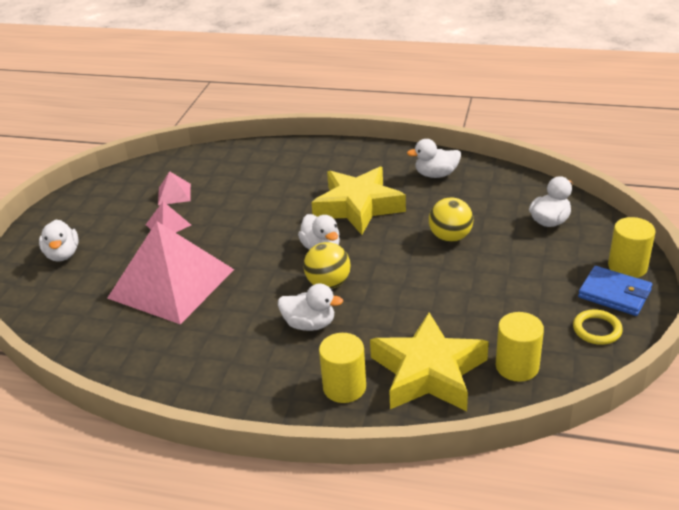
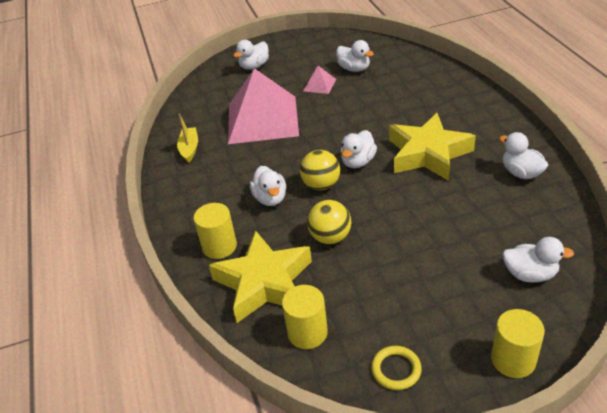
camera: 60 degrees right, 5 degrees up
(148, 357) = (189, 149): none -> yellow boat
(174, 194) = (354, 69): pink pyramid -> white duck
(450, 237) = (439, 221): yellow ball -> yellow ball (330, 237)
(614, 294) = (460, 364): blue wallet -> none

